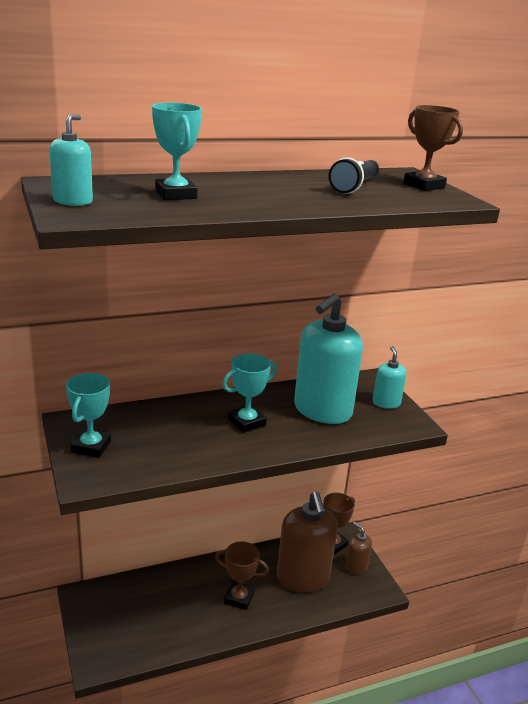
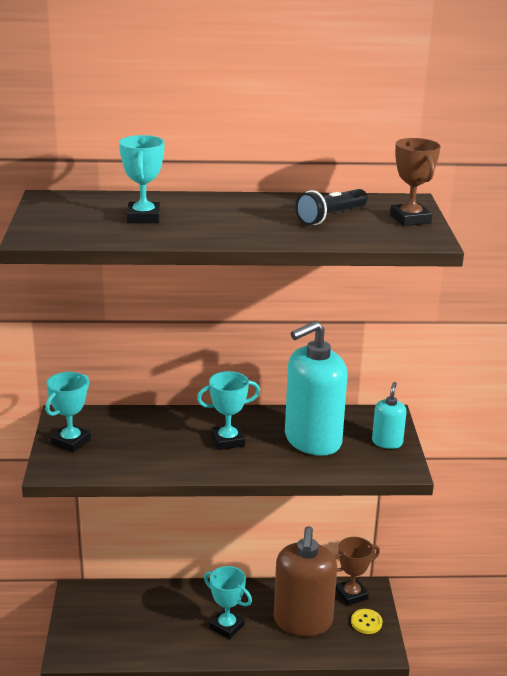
camera: 20 degrees right, 0 degrees up
(73, 201) = (47, 220): turquoise soap dispenser -> none
(239, 598) = (227, 626): brown trophy -> turquoise trophy
(356, 567) = (366, 622): brown soap dispenser -> yellow button

